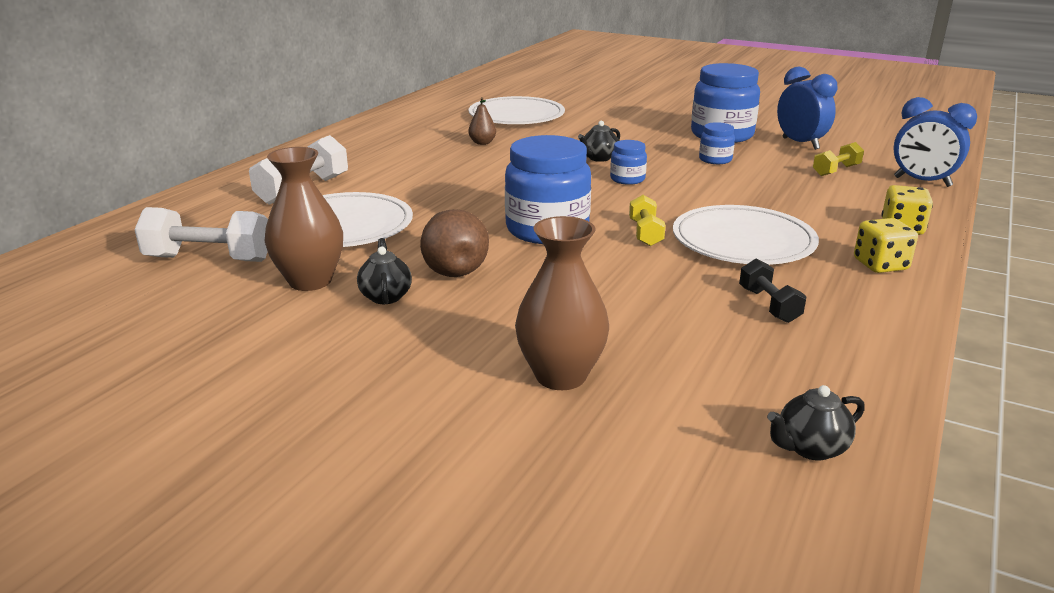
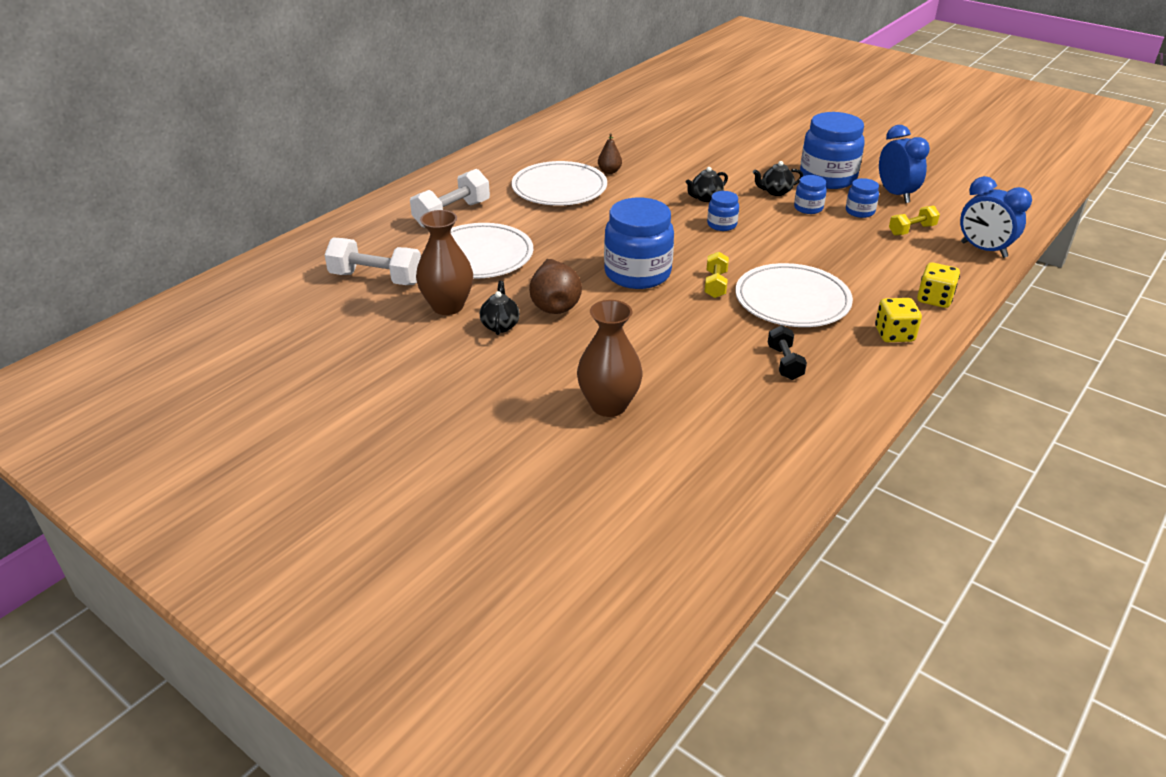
camera: 10 degrees right, 10 degrees up
(516, 116) = (648, 140): white plate -> white plate (559, 188)
(771, 159) = (860, 211): none -> blue jar
(810, 448) = (759, 478): black teapot -> black teapot (775, 192)

